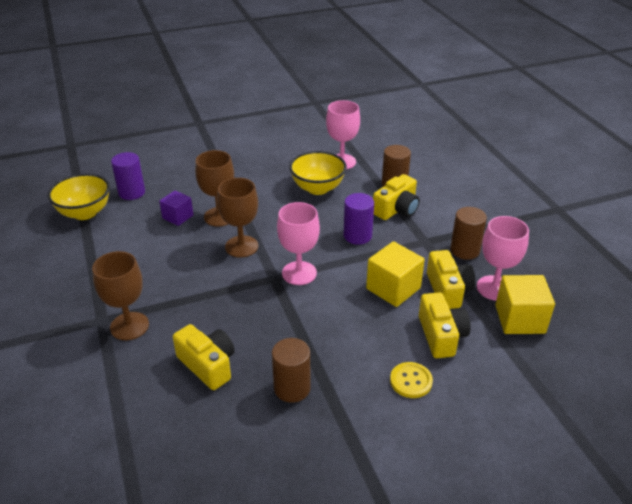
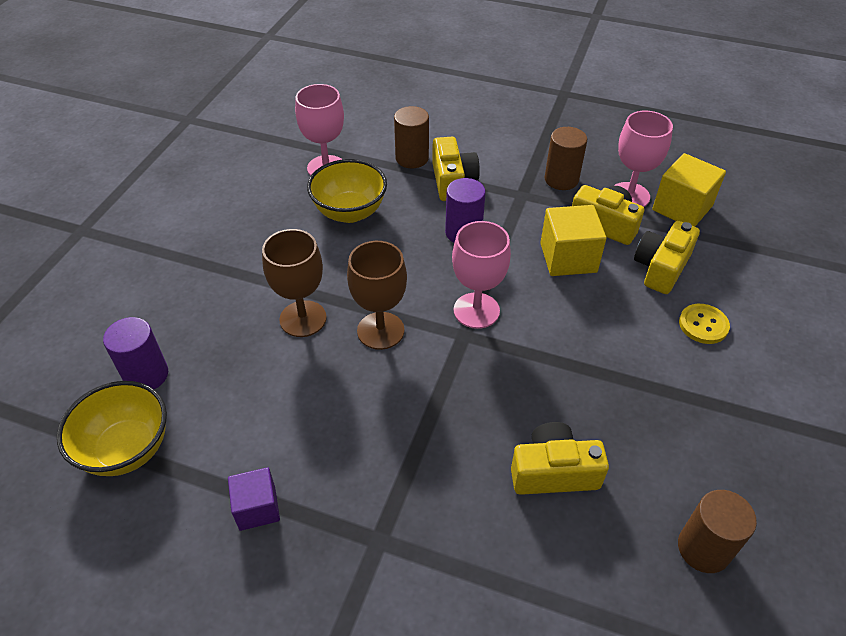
camera: 50 degrees left, 10 degrees up
(129, 326) = (419, 515): brown goblet -> none
(178, 217) = (256, 356): purple cube -> purple cube (257, 508)
(292, 388) = (646, 418): brown cylinder -> brown cylinder (703, 548)
(441, 335) = (661, 268): yellow camera -> yellow camera turned 90 degrees counterclockwise

